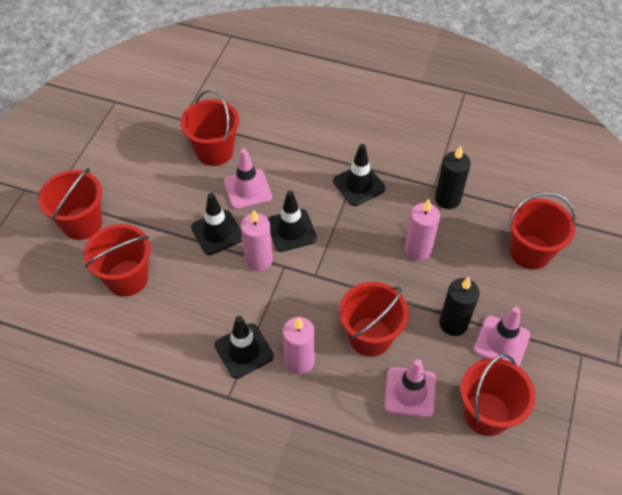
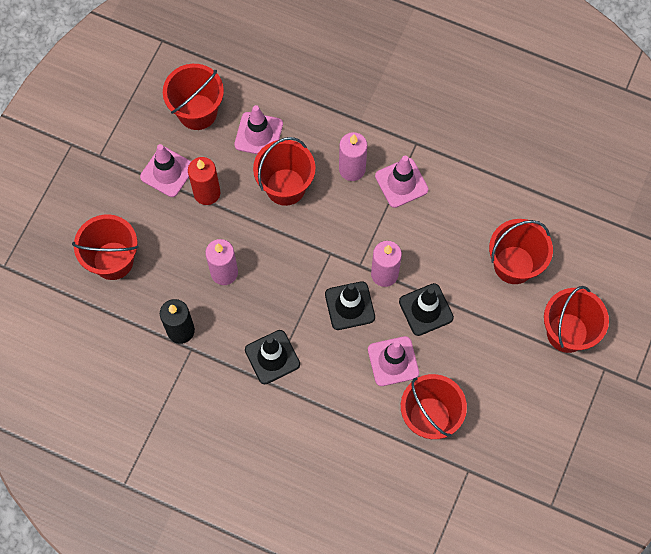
camera: 175 degrees left, 15 degrees up
(244, 351) = (401, 183): black traffic cone -> pink traffic cone
(453, 323) = (207, 193): black candle -> red candle

